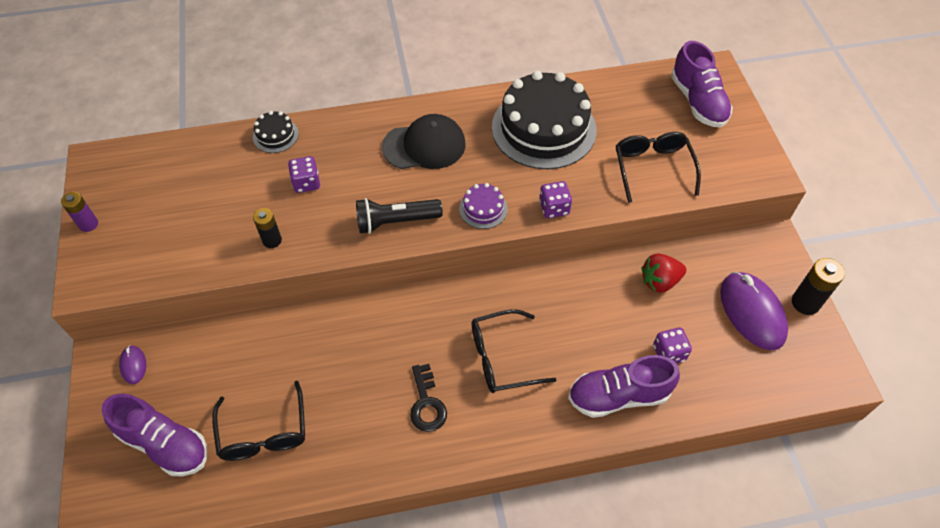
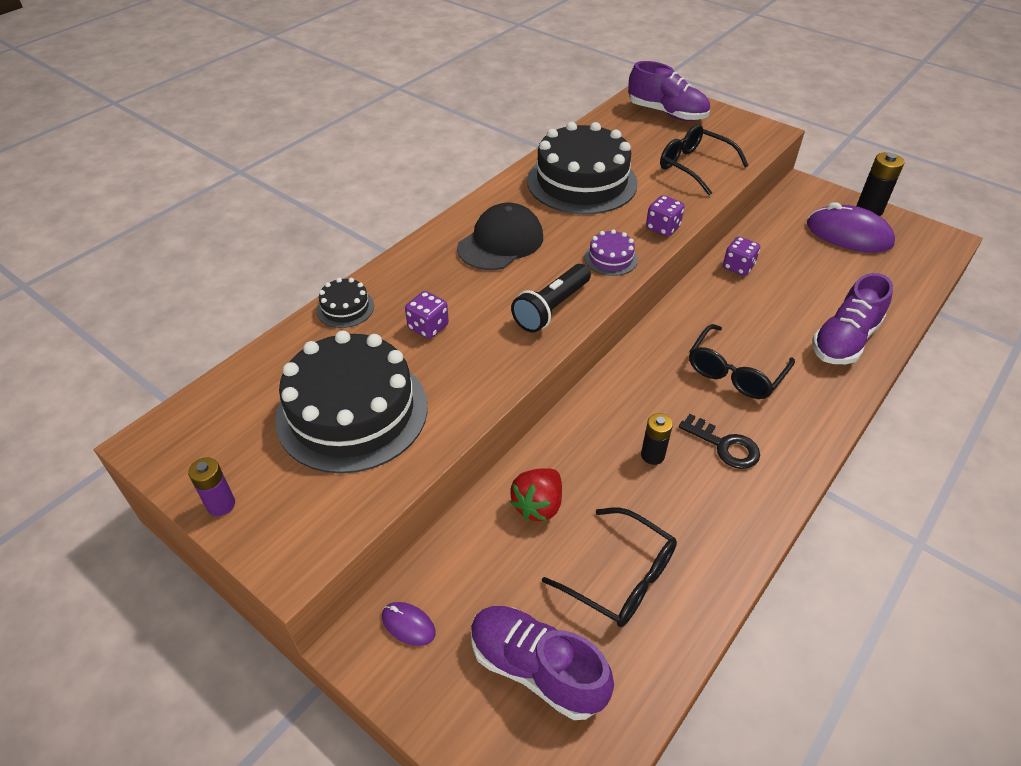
camera: 40 degrees left, 10 degrees down
(164, 444) = (536, 669): purple shoe -> purple shoe turned 135 degrees counterclockwise
(204, 213) = (352, 412): none -> black cake
(272, 240) = (455, 390): black battery -> black battery (652, 455)
(660, 281) = (769, 251): red strawberry -> red strawberry (538, 505)
(669, 353) = (836, 291): purple dice -> purple dice (738, 267)

